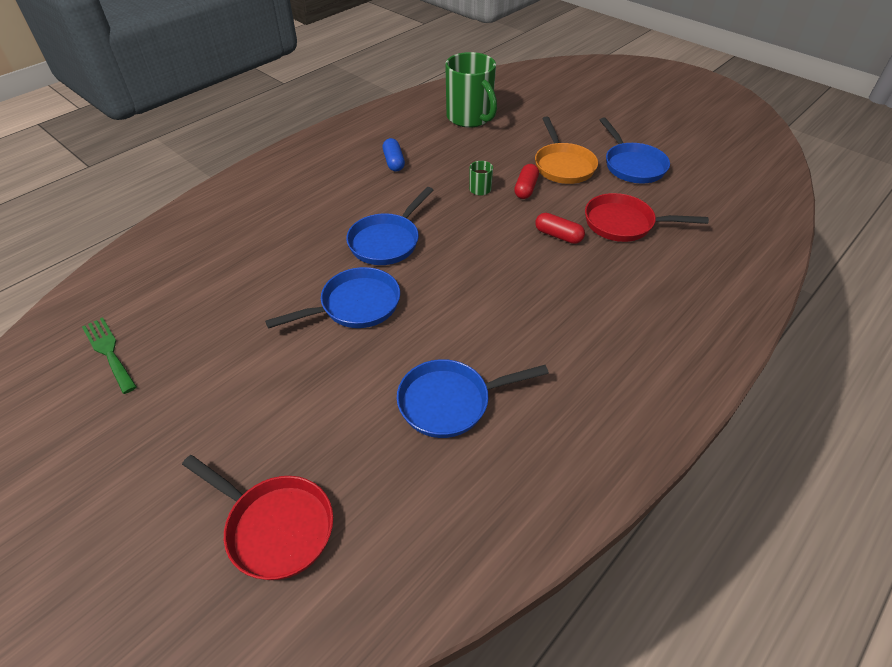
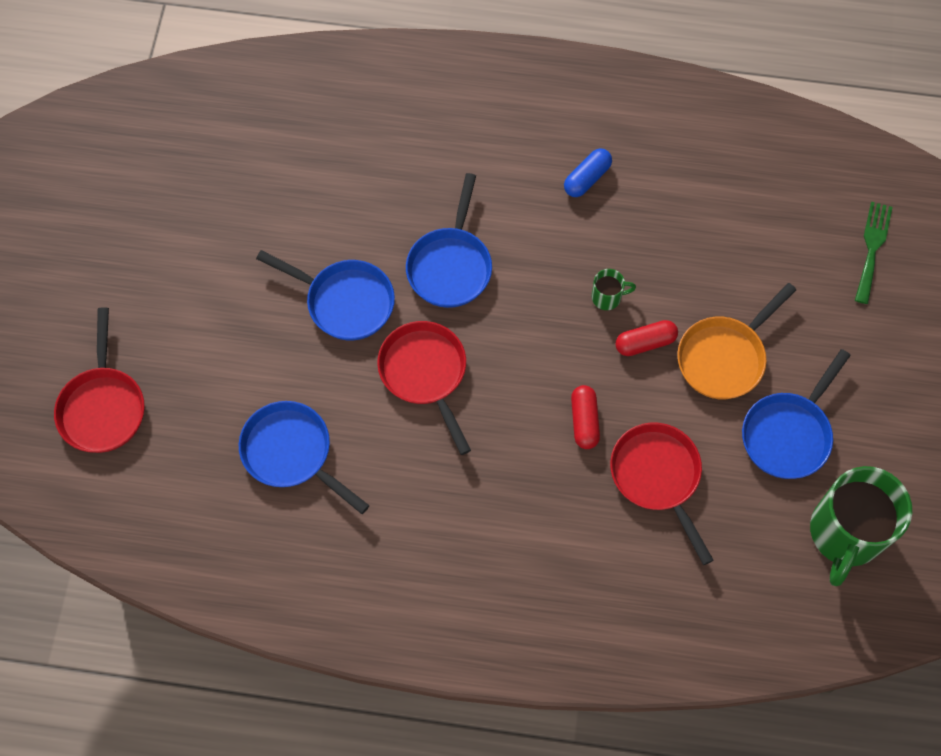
camera: 55 degrees right, 20 degrees up
(109, 352) = (162, 158): green fork -> green fork (872, 248)
(387, 241) = (450, 266): blue pan -> blue pan turned 75 degrees counterclockwise
(454, 291) = (425, 373): none -> red pan
(470, 118) = (746, 196): green mug -> green mug (845, 534)

